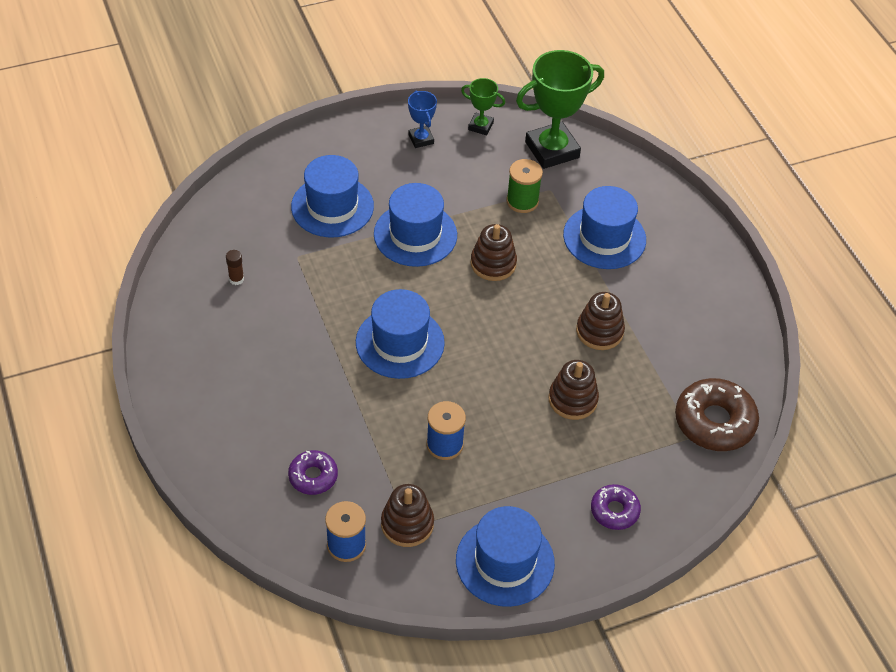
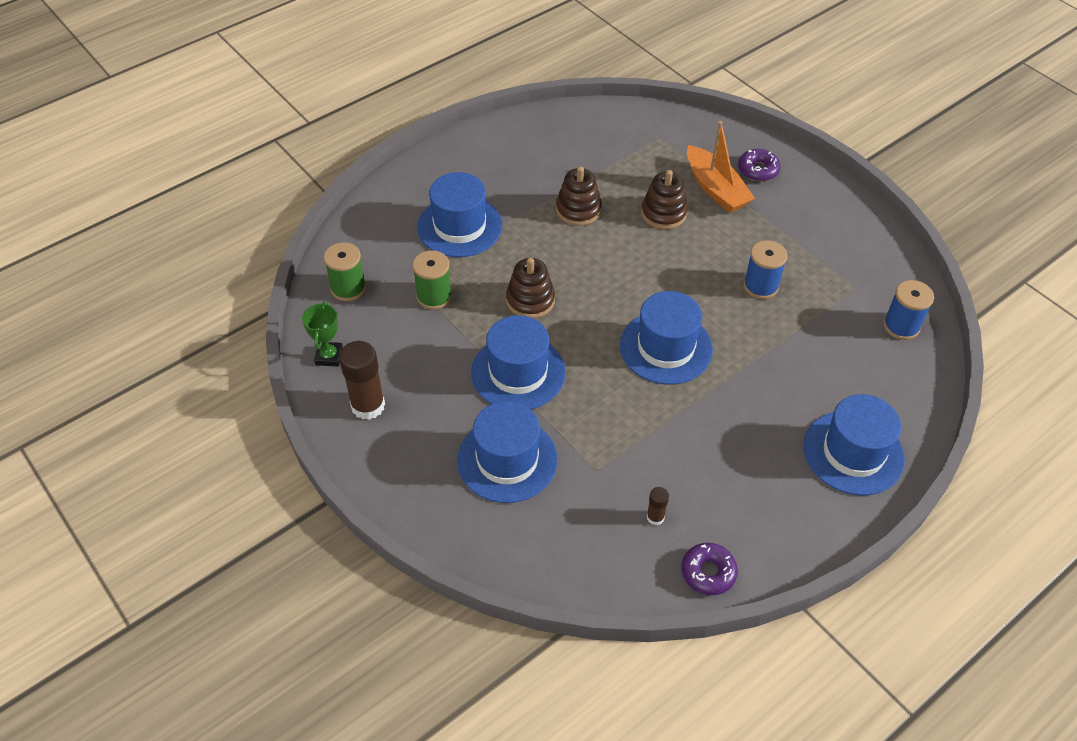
camera: 105 degrees left, 0 degrees up
(313, 476) = (852, 370): purple donut -> purple donut (708, 572)
(407, 524) = (854, 291): brown stacking toy -> none
(421, 139) = (368, 406): blue trophy -> brown glue stick
(505, 561) = (846, 223): blue hat -> blue hat (853, 452)
(552, 150) = (348, 288): green trophy -> green spool
(595, 459) = (715, 189): none -> orange boat
(714, 422) = (638, 128): brown donut -> none

